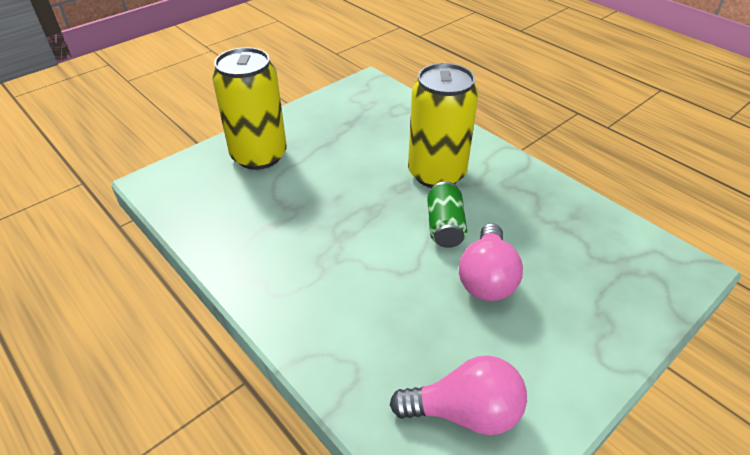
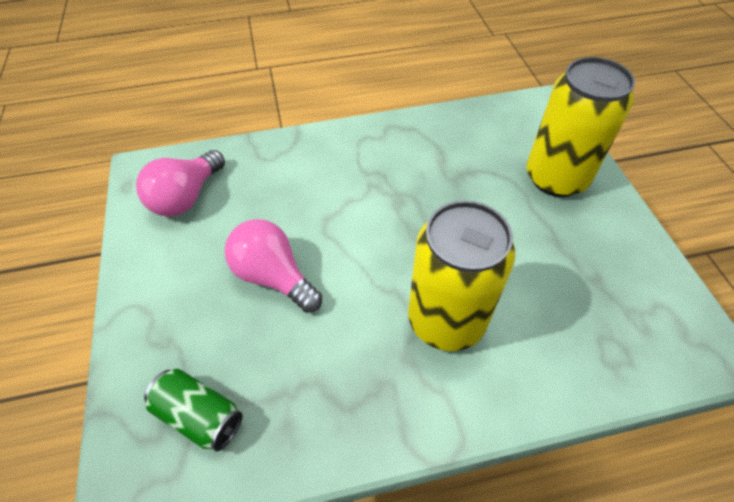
camera: 120 degrees right, 10 degrees up
(445, 226) = (358, 280): green can -> green can (199, 416)

